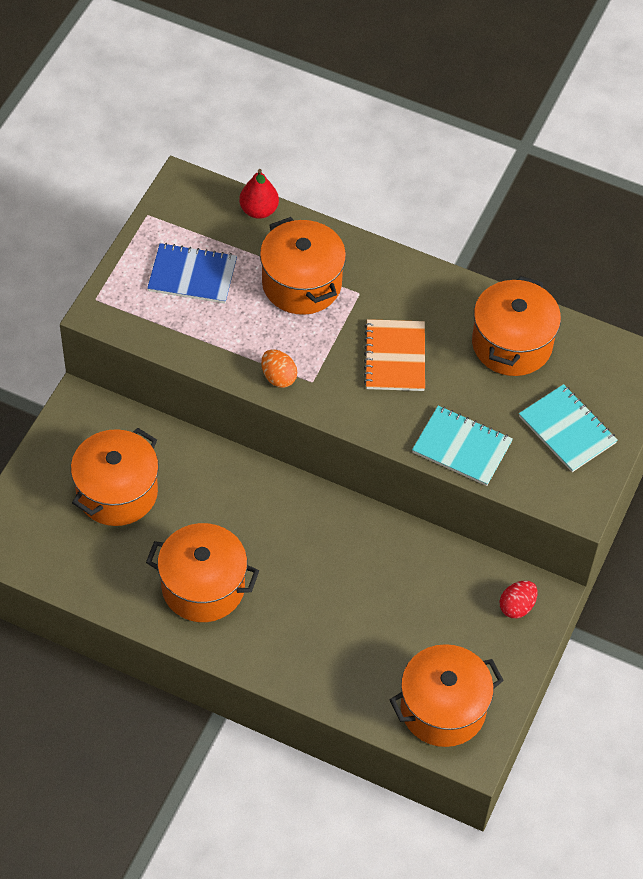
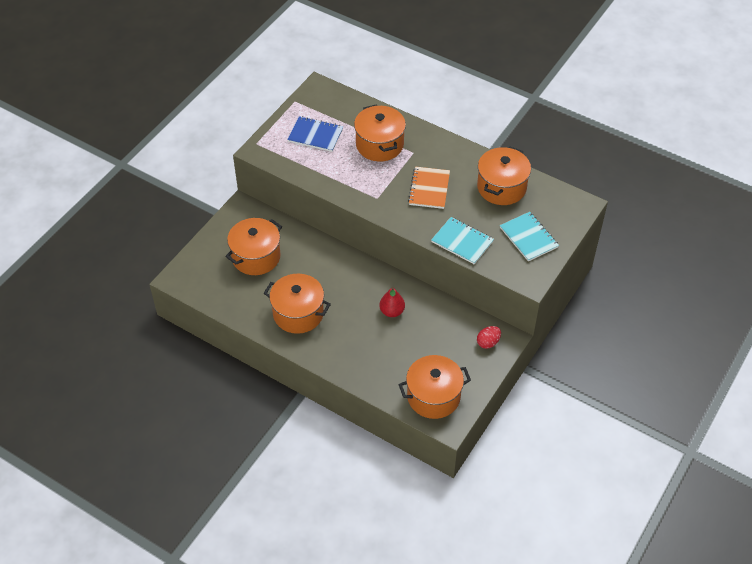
camera: 10 degrees right, 5 degrees down
(259, 210) = (360, 104): red pear -> red pear (392, 311)
(278, 377) = (357, 194): orange egg -> none

